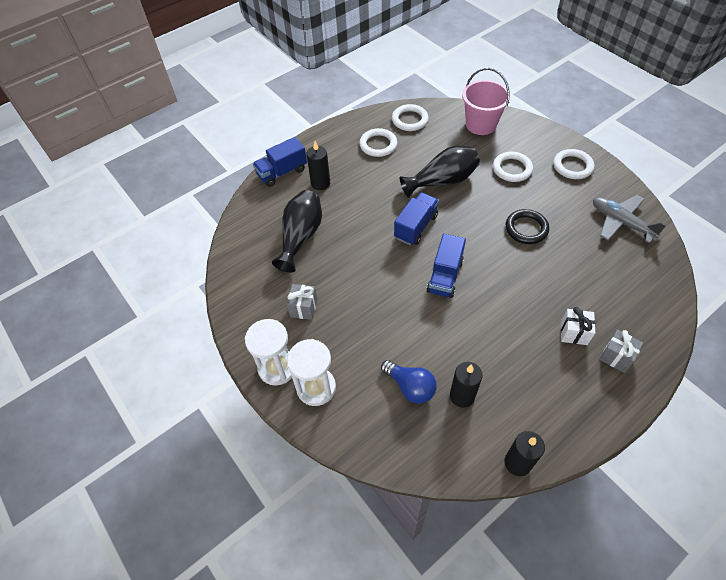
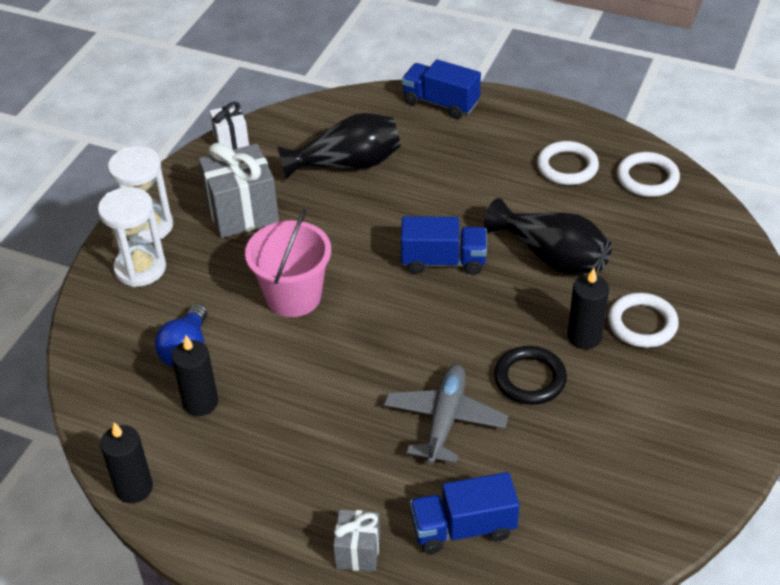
camera: 60 degrees right, 10 degrees down
(304, 308) = (242, 212): grey gift -> grey gift, size x1.81
(320, 183) = (449, 143): black candle -> black candle (584, 337)
(445, 276) = (378, 321): blue truck -> blue truck (463, 528)
(481, 124) = (710, 256): pink bucket -> pink bucket (293, 296)
(572, 166) = (712, 395): white ring -> none
(573, 333) = (370, 490): white gift -> white gift (231, 140)
(621, 222) = (633, 492): grey plane -> grey plane (444, 420)

